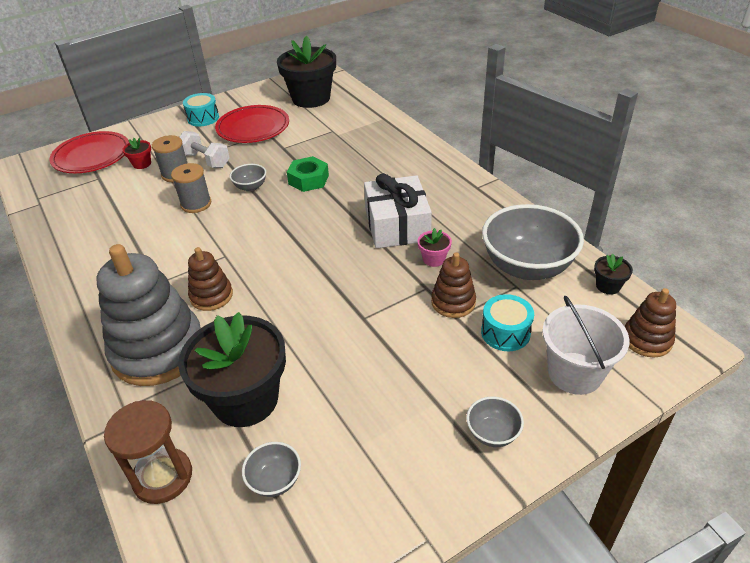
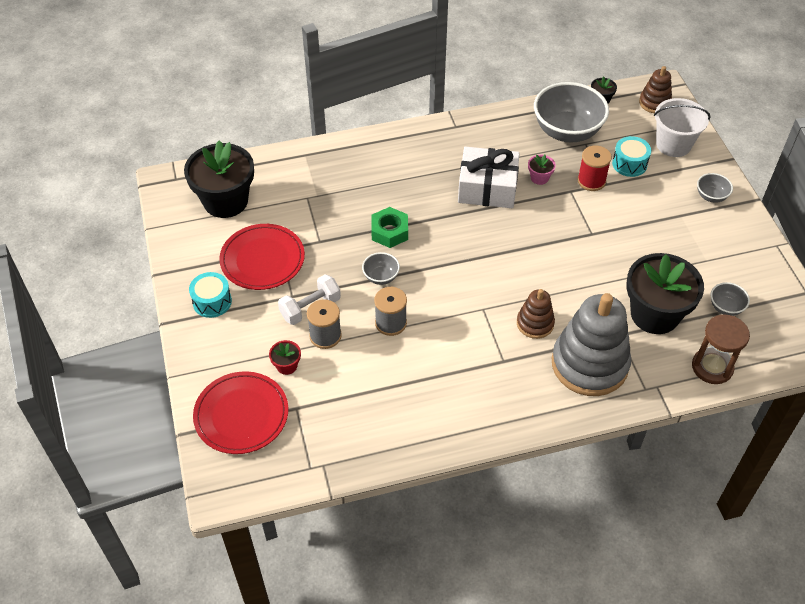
camera: 75 degrees left, 10 degrees up
(453, 302) = (591, 181): brown stacking toy -> red spool

